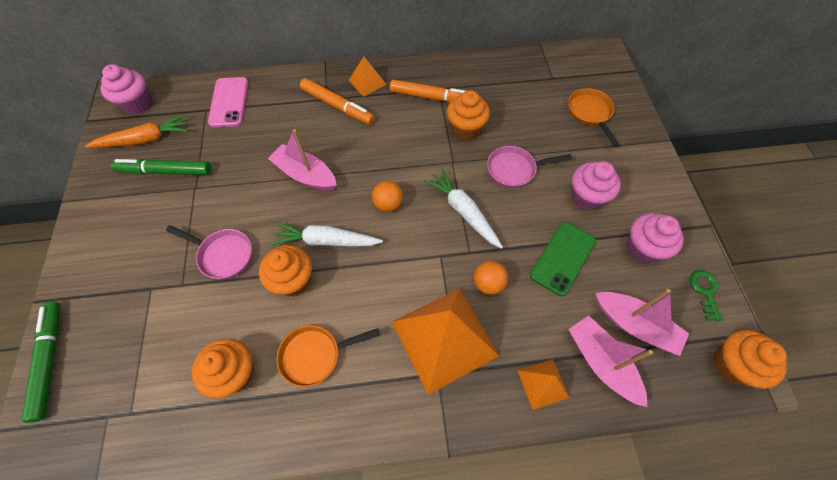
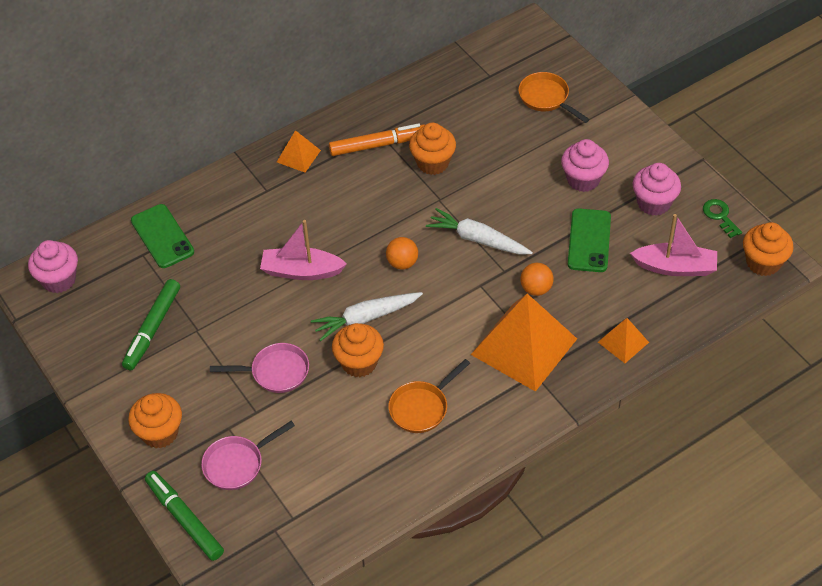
camera: 25 degrees left, 10 degrees down
(145, 139) = (101, 309): orange carrot -> none
(166, 171) = (153, 328): green marker -> green marker turned 45 degrees counterclockwise
(229, 102) = (162, 236): pink phone -> green phone
(235, 373) = (361, 451): orange cupcake -> orange cupcake (160, 433)
(337, 106) = (284, 193): orange marker -> none
(514, 169) = (503, 182): pink pan -> pink pan (237, 464)
(601, 362) = (661, 306): pink boat -> none

